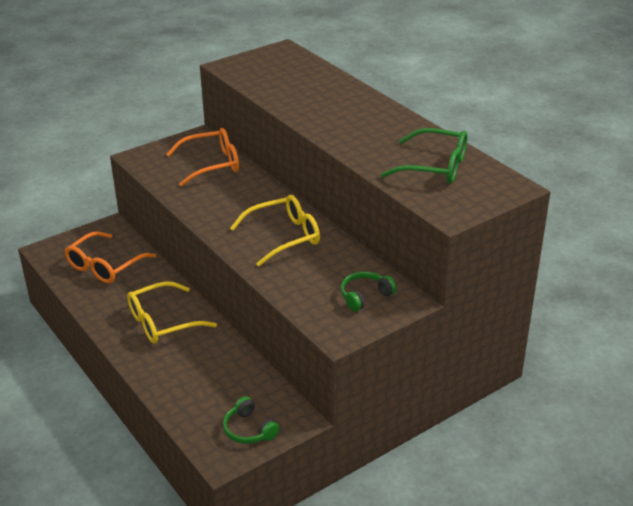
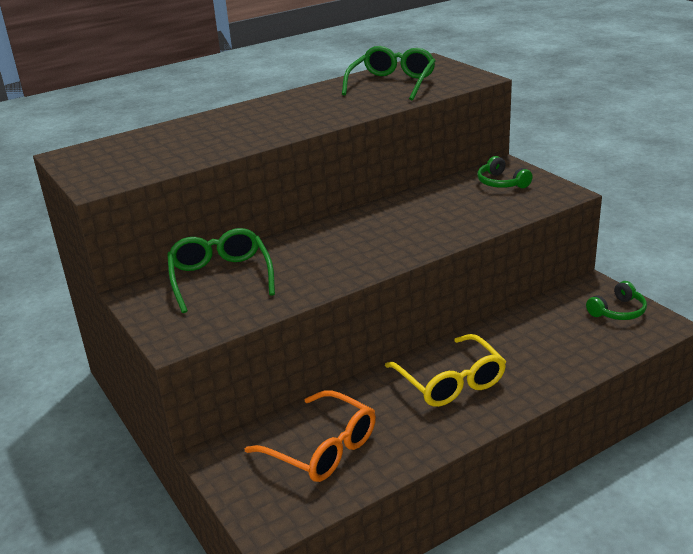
camera: 85 degrees left, 5 degrees down
(212, 164) = (220, 277): orange glasses -> green glasses
(284, 237) = (399, 223): yellow glasses -> none

